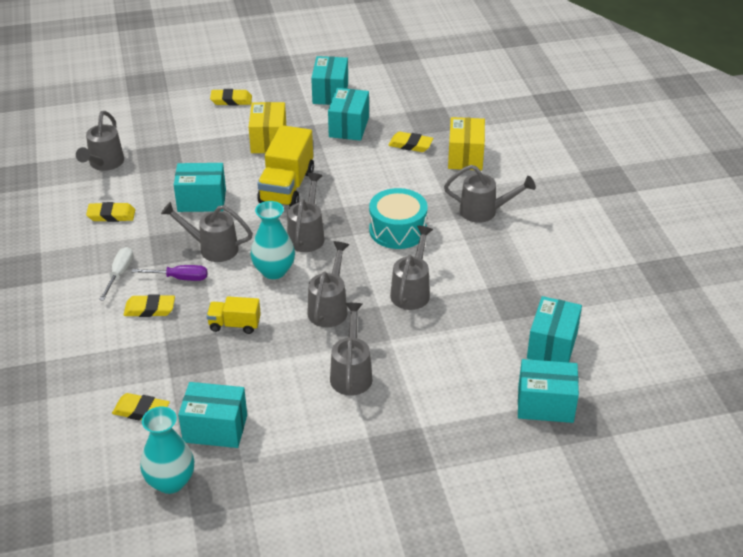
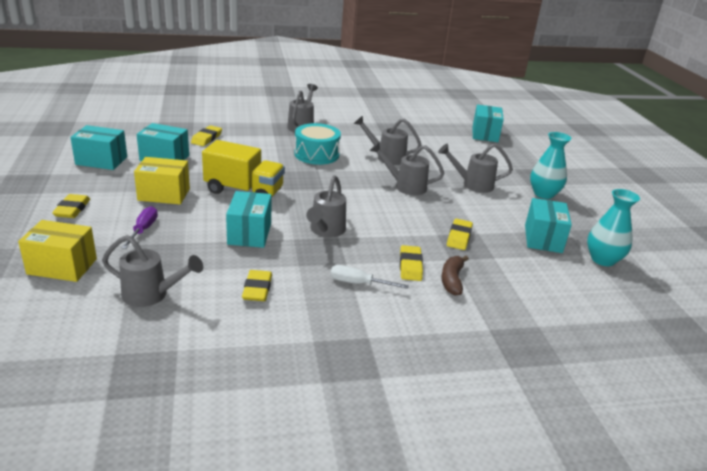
camera: 90 degrees left, 10 degrees down
(124, 339) = (452, 280): none -> brown banana
(141, 411) = (537, 272): yellow eraser -> yellow eraser (459, 237)
(180, 278) = (367, 249): purple screwdriver -> purple screwdriver (143, 230)
(234, 325) = (427, 225): yellow truck -> none
(274, 271) = (360, 204): turquoise vase -> turquoise vase (543, 194)
(307, 235) = (316, 188): grey watering can -> none
(465, 157) = (233, 123): yellow box -> yellow box (62, 266)
(552, 345) = (435, 126): turquoise box -> none

